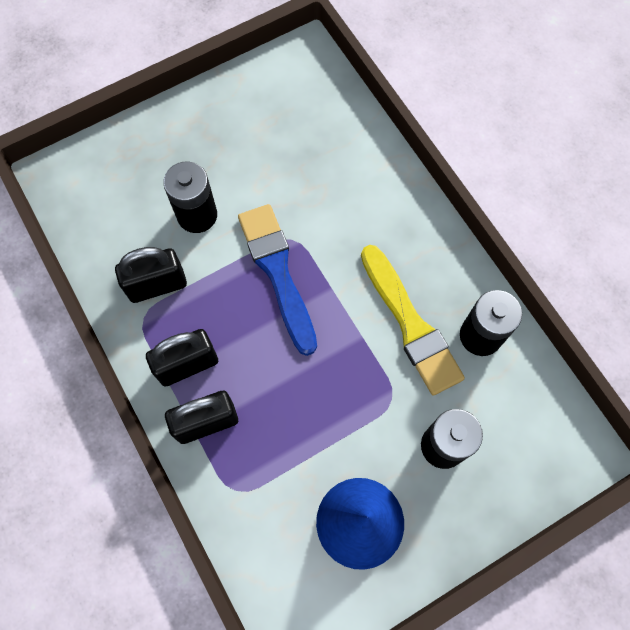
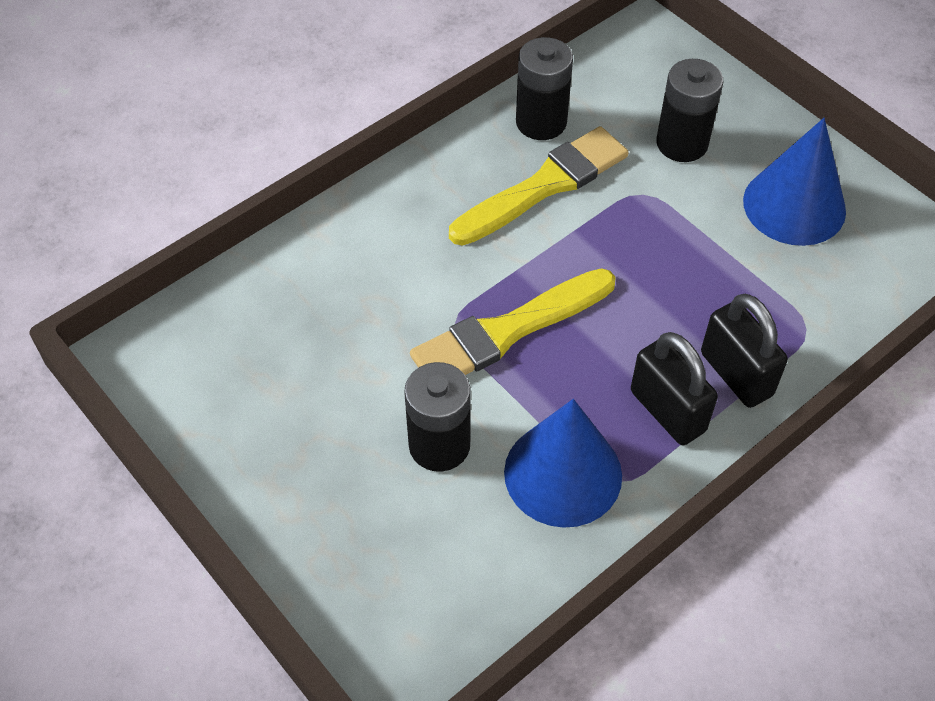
camera: 100 degrees left, 15 degrees down
(157, 285) = (563, 473): black padlock -> blue cone
(277, 272) = (507, 331): blue brush -> yellow brush

